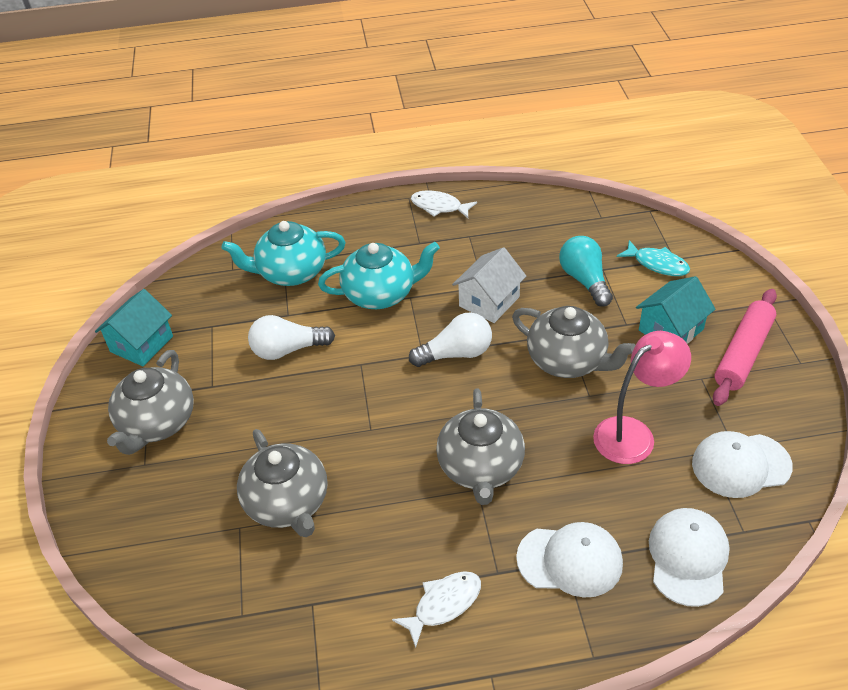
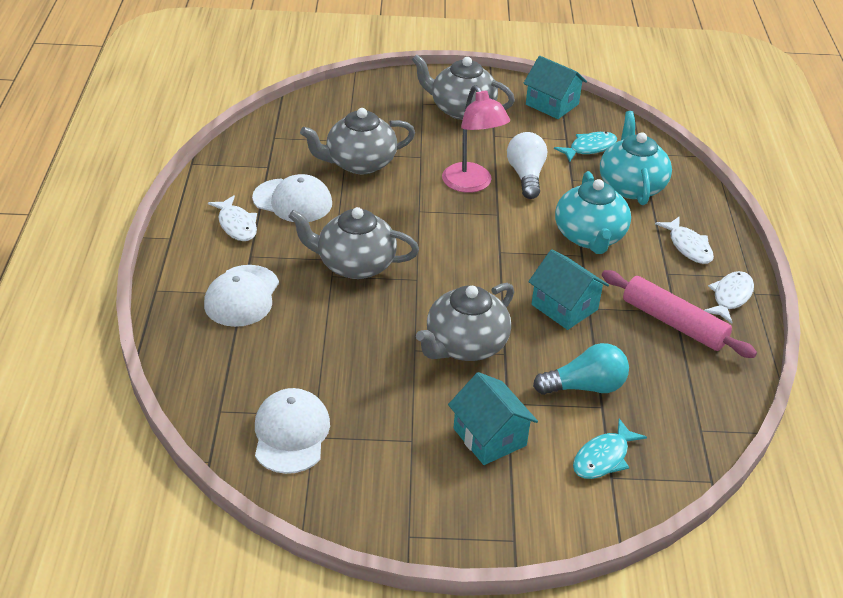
camera: 95 degrees right, 5 degrees down
(227, 307) = (589, 148): none -> turquoise fish
(377, 232) = (688, 246): none -> white fish
(456, 353) = (495, 272): white light bulb -> none
(489, 301) = (564, 307): white house -> turquoise house
(633, 433) = (357, 368): pink lamp -> pink lamp (471, 184)
(688, 557) = (211, 366): white cap -> white cap (293, 201)
(743, 354) = (437, 488): pink rolling pin -> pink rolling pin (673, 323)

